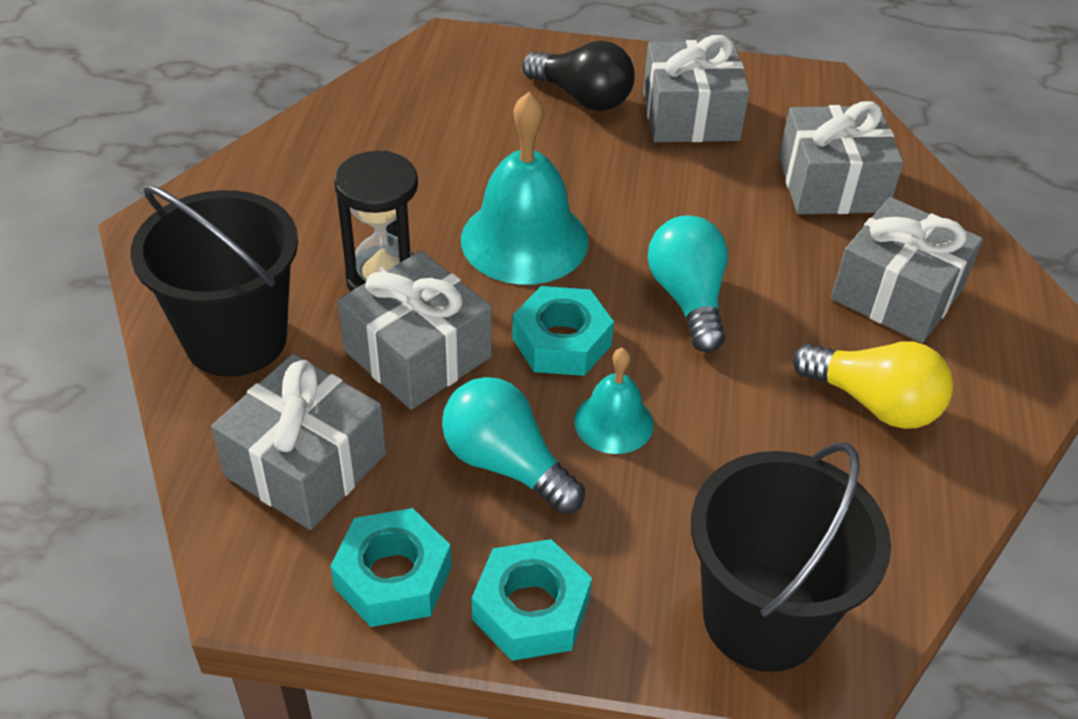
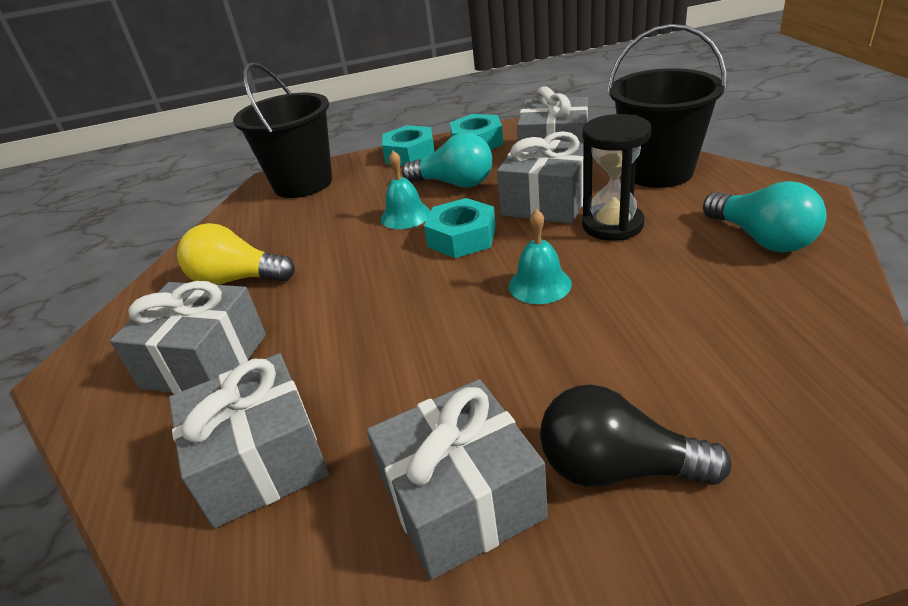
camera: 165 degrees right, 10 degrees down
(524, 240) = (539, 284): turquoise bell -> turquoise bell, size x0.54
(688, 299) = (384, 293): turquoise light bulb -> turquoise light bulb (761, 239)

